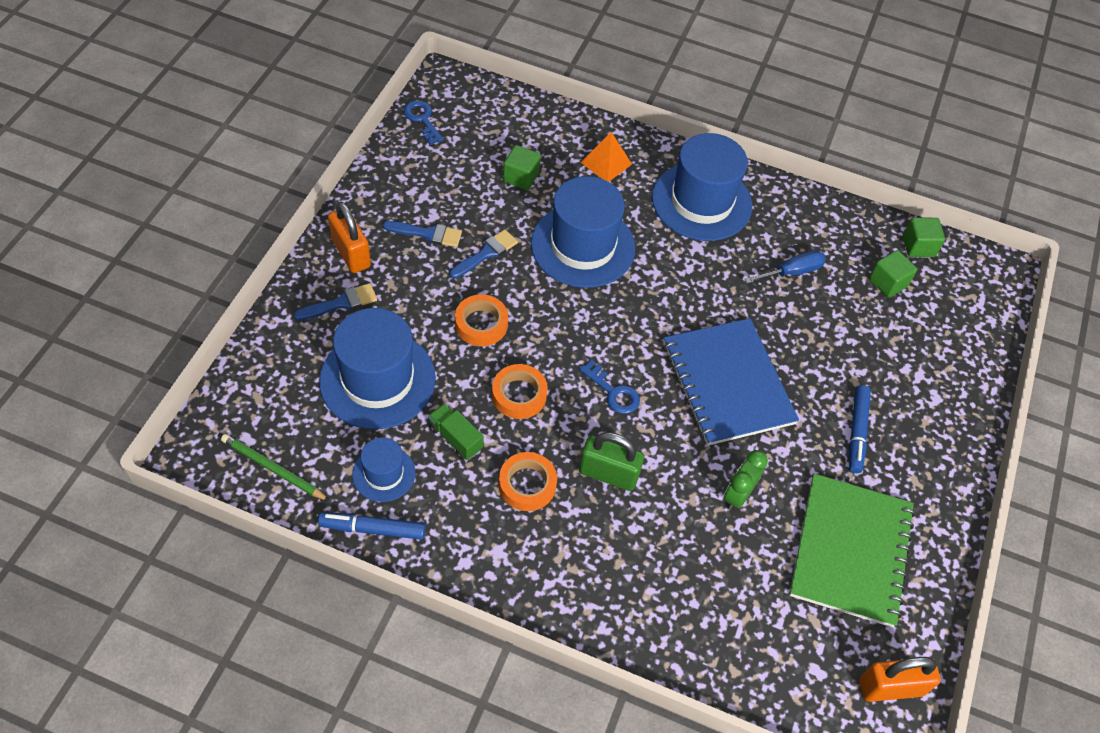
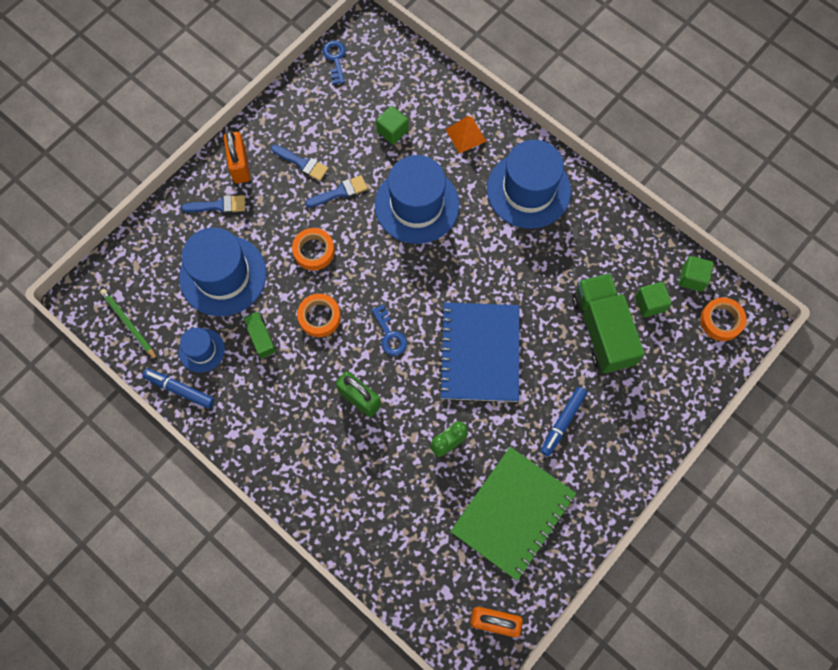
camera: 25 degrees right, 15 degrees up
(527, 484) = (298, 389): orange tape -> orange tape (721, 321)
(792, 272) = (575, 272): blue screwdriver -> none
(851, 323) = (602, 330): none -> green truck

